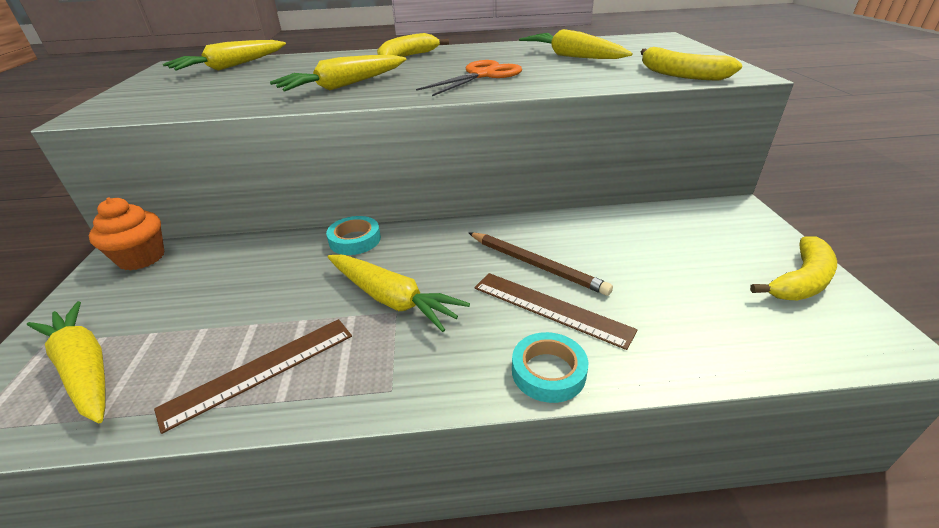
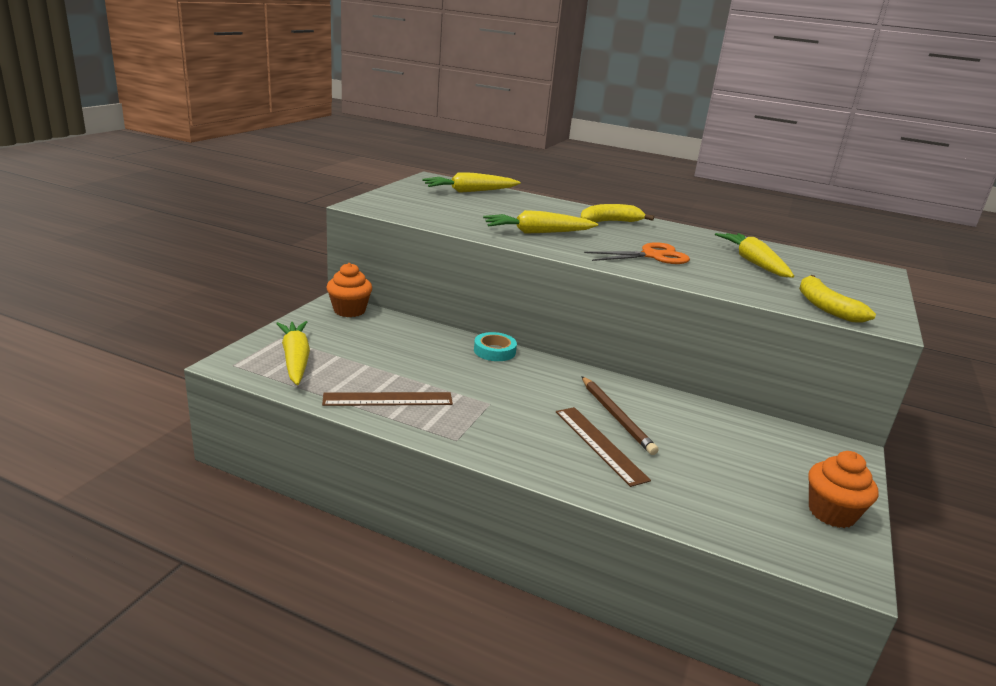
camera: 25 degrees right, 10 degrees down
(391, 299) = (493, 395): yellow carrot -> none
(548, 372) = (563, 473): turquoise tape -> none
(800, 281) = (831, 513): yellow banana -> orange cupcake

